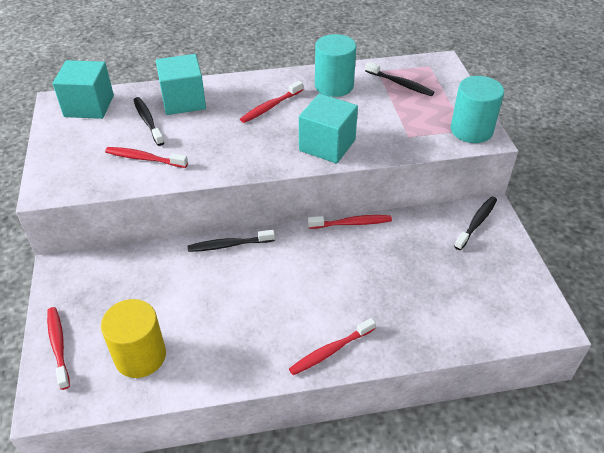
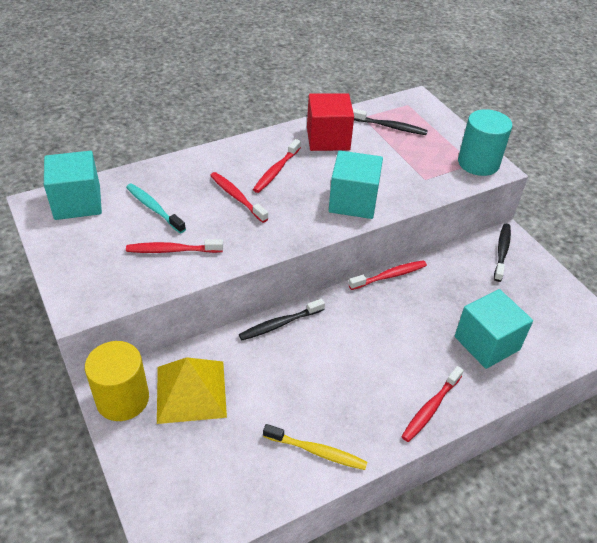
camera: 20 degrees left, 0 degrees up
(58, 346) = (150, 476): red toothbrush -> red toothbrush (237, 197)
(125, 284) = (191, 391): none -> yellow pyramid
(140, 356) = (245, 463): yellow cylinder -> yellow cylinder (122, 399)
(148, 121) = (154, 208): black toothbrush -> turquoise toothbrush
(183, 101) = (181, 179): turquoise cube -> turquoise cube (486, 343)
(206, 362) = (317, 451): none -> yellow toothbrush
(334, 86) = (328, 139): turquoise cylinder -> red cube

